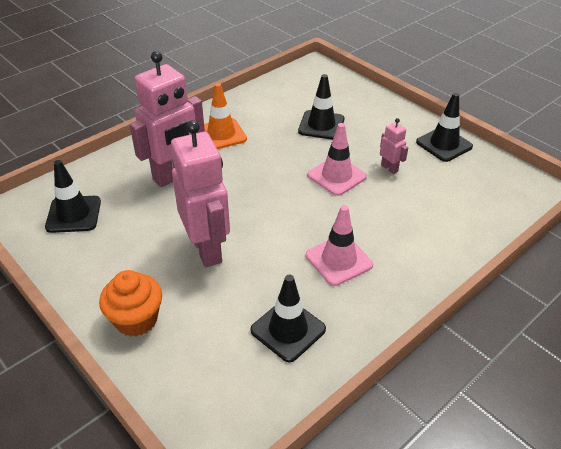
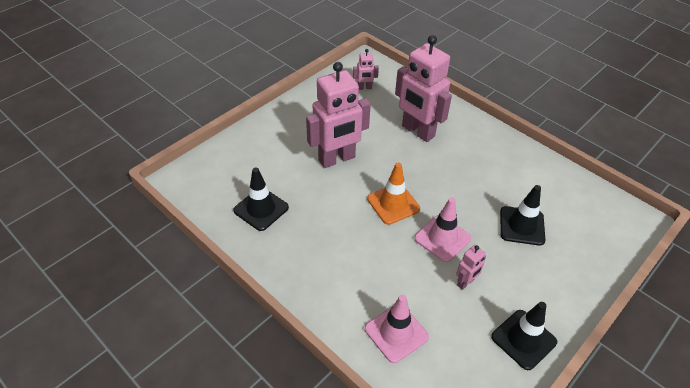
camera: 85 degrees right, 5 degrees up
(73, 214) = (364, 88): black traffic cone -> pink robot
(136, 319) = (271, 132): orange cupcake -> none
(221, 134) = (482, 153): orange traffic cone -> orange traffic cone (393, 204)
(338, 260) = (332, 239): pink traffic cone -> pink traffic cone (396, 333)

